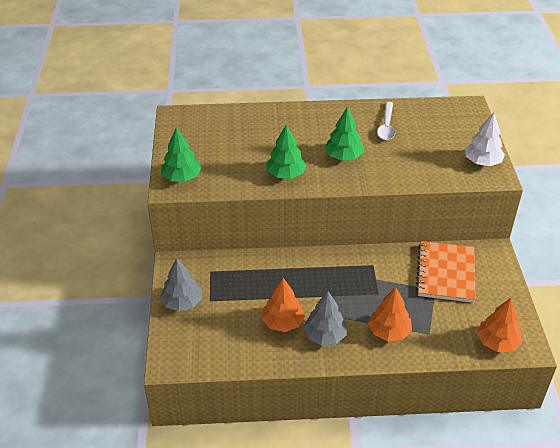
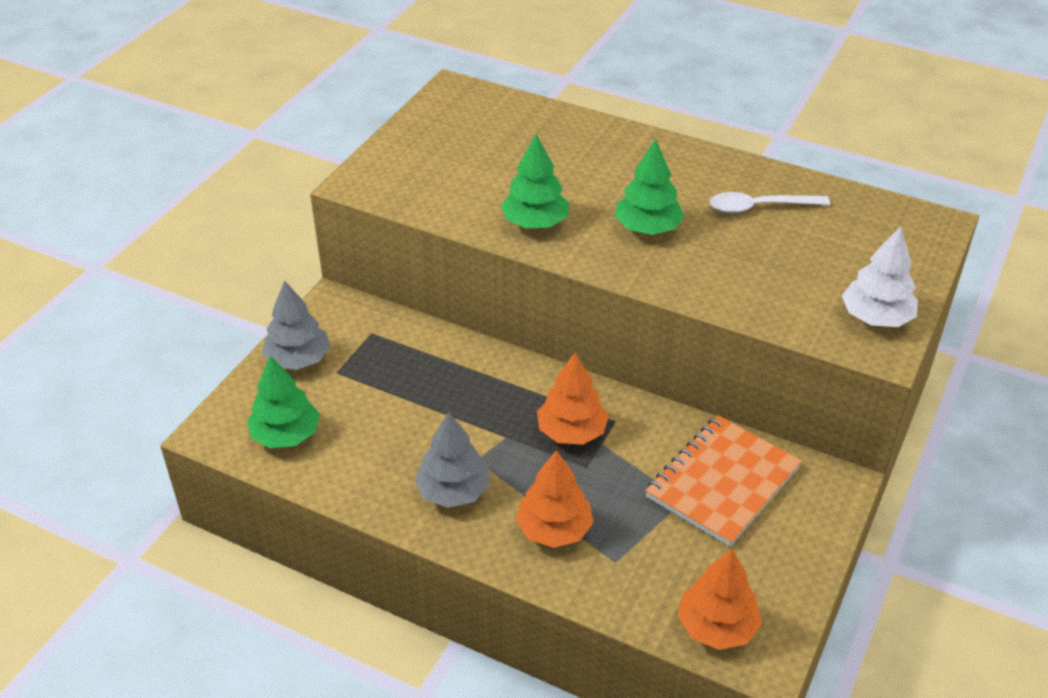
camera: 30 degrees right, 0 degrees up
(181, 177) = (385, 175): green tree -> green tree (286, 435)
(282, 322) = (409, 446): orange tree -> orange tree (571, 432)
(386, 126) = (759, 207): white spoon -> white spoon turned 45 degrees clockwise

